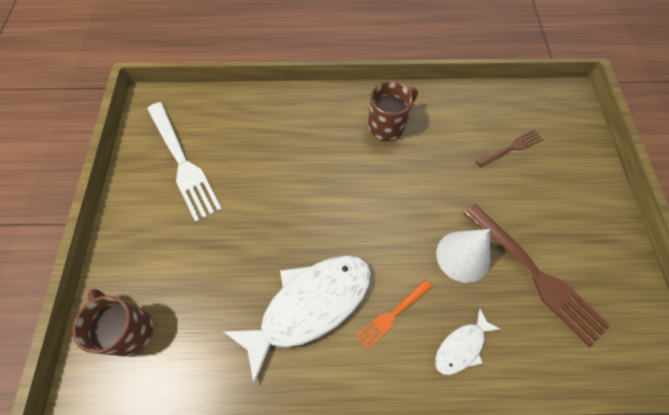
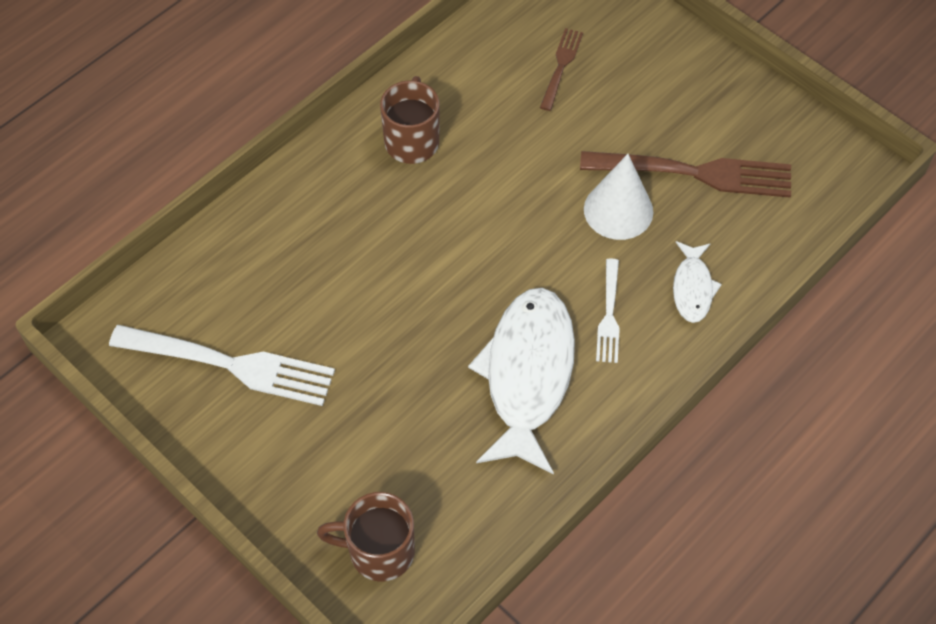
camera: 45 degrees left, 5 degrees down
(393, 314) = (609, 314): orange fork -> white fork

